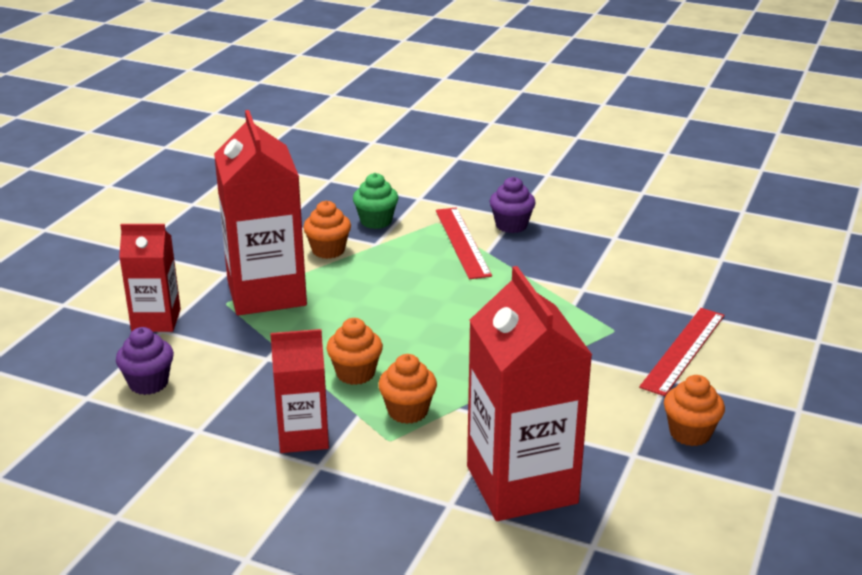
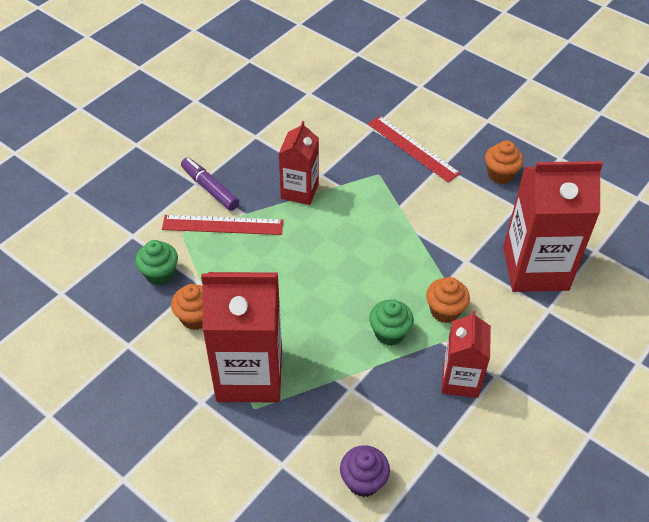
camera: 75 degrees left, 20 degrees up
(156, 320) = (264, 467): red carton -> red carton (299, 191)
(355, 373) = (389, 333): orange cupcake -> green cupcake
(511, 225) = (210, 188): purple cupcake -> purple marker

